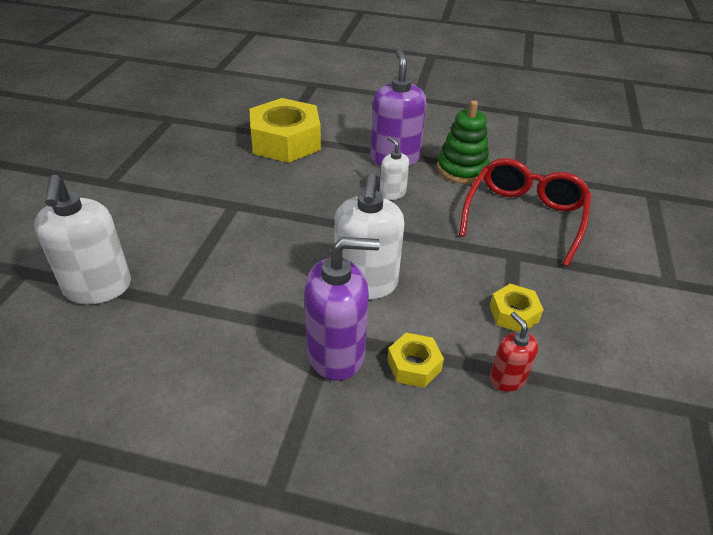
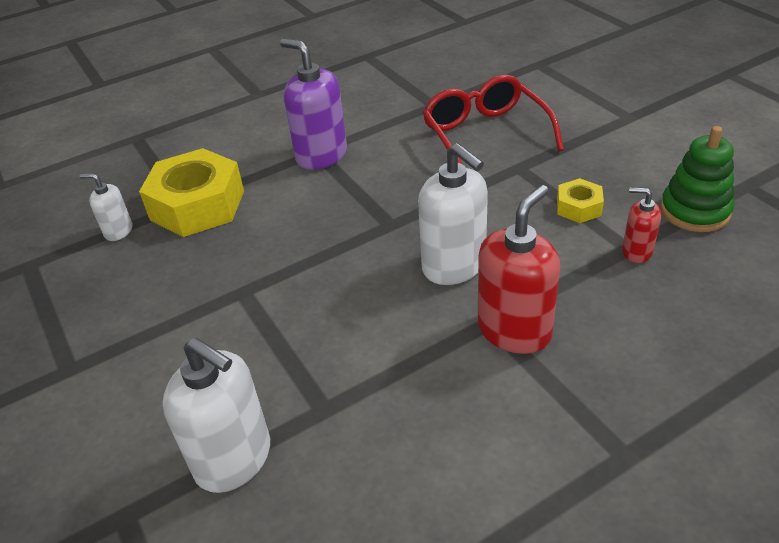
camera: 40 degrees left, 0 degrees up
(336, 353) = (514, 330): purple soap dispenser -> red soap dispenser
(392, 193) = (364, 184): white soap dispenser -> white soap dispenser (118, 231)
(414, 365) = (574, 292): yellow nut -> none
(462, 169) = (388, 129): green stacking toy -> green stacking toy (694, 211)

